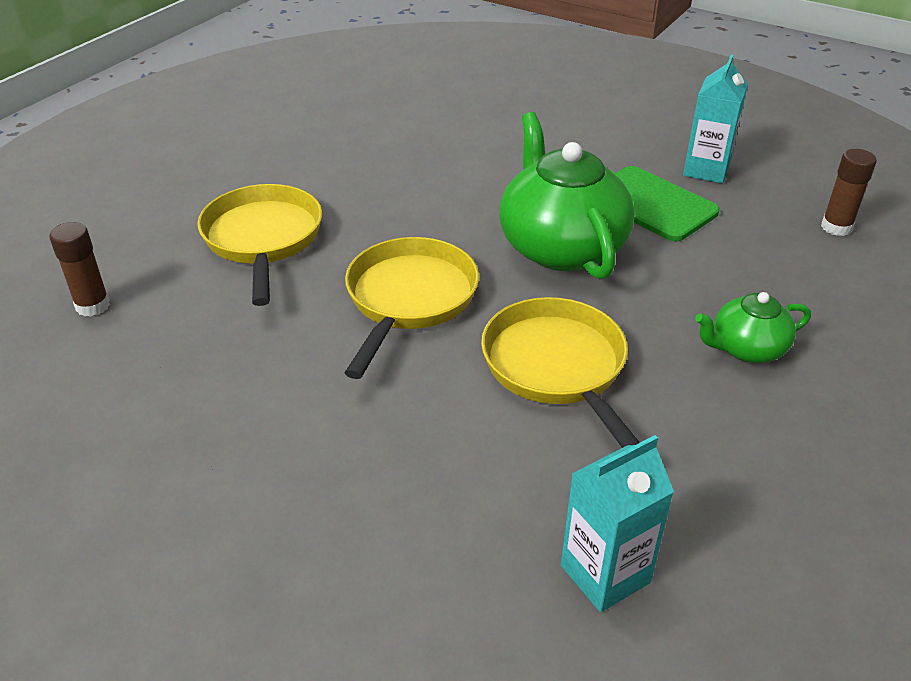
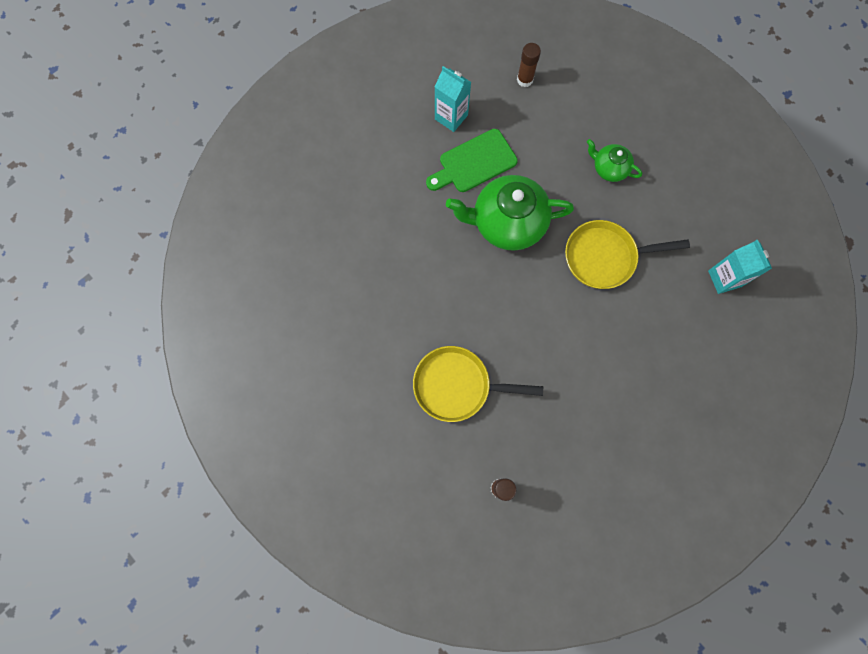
camera: 75 degrees left, 35 degrees up
(409, 299) = (535, 314): yellow pan -> none
(746, 349) = (609, 168): green teapot -> green teapot turned 120 degrees clockwise

